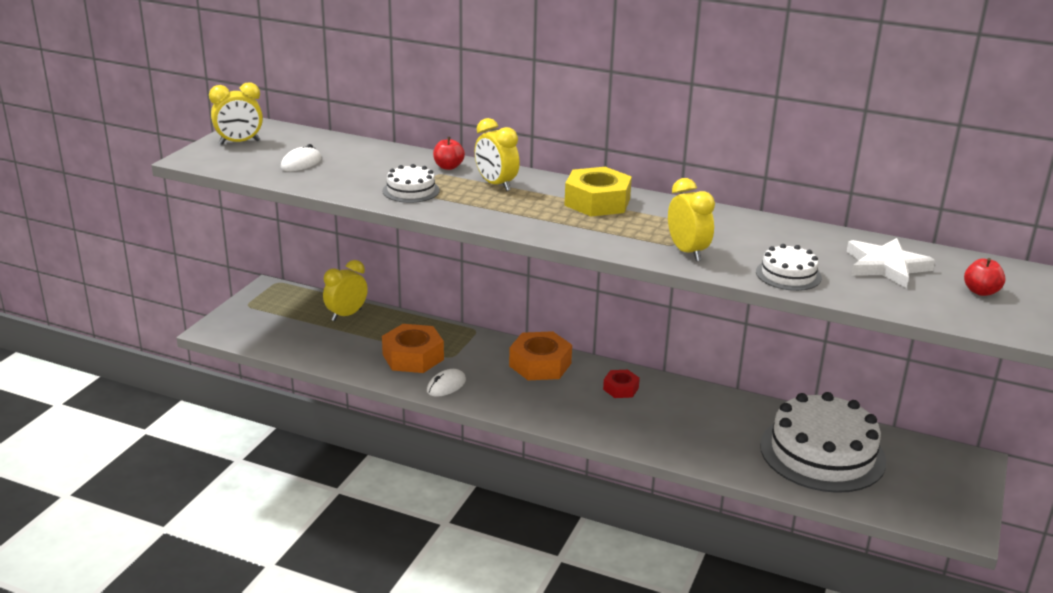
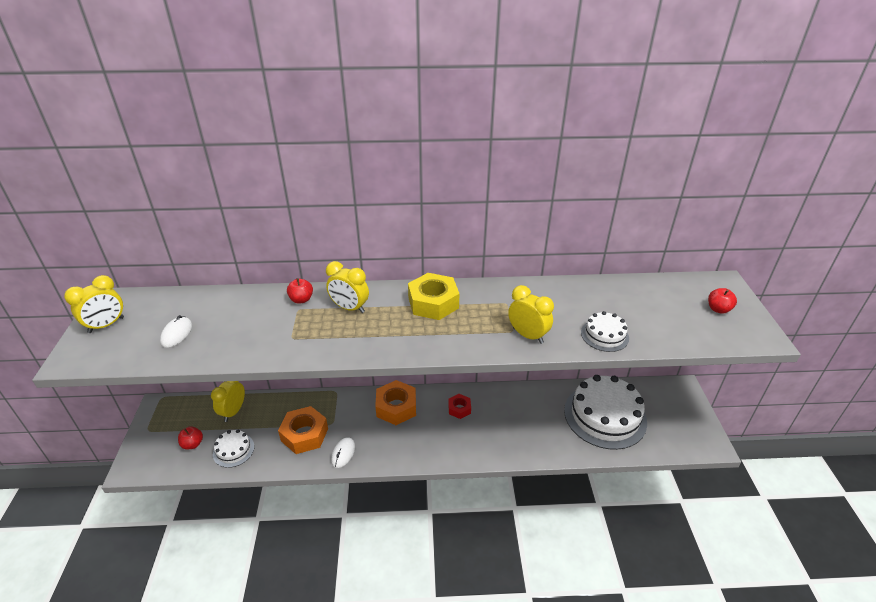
camera: 25 degrees left, 10 degrees up
(286, 329) = (192, 444): none -> red apple
(411, 190) = (288, 337): white cake -> white cake (233, 450)
(886, 266) = (652, 305): white star -> none

